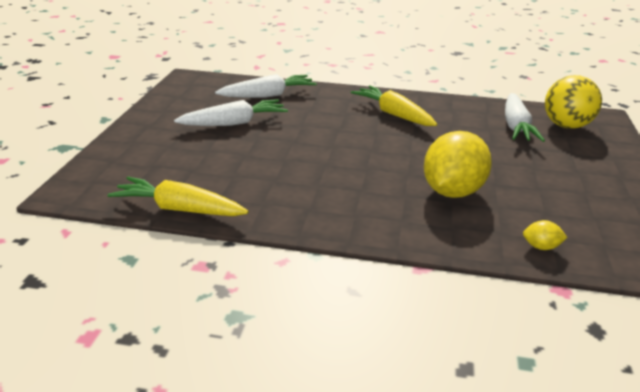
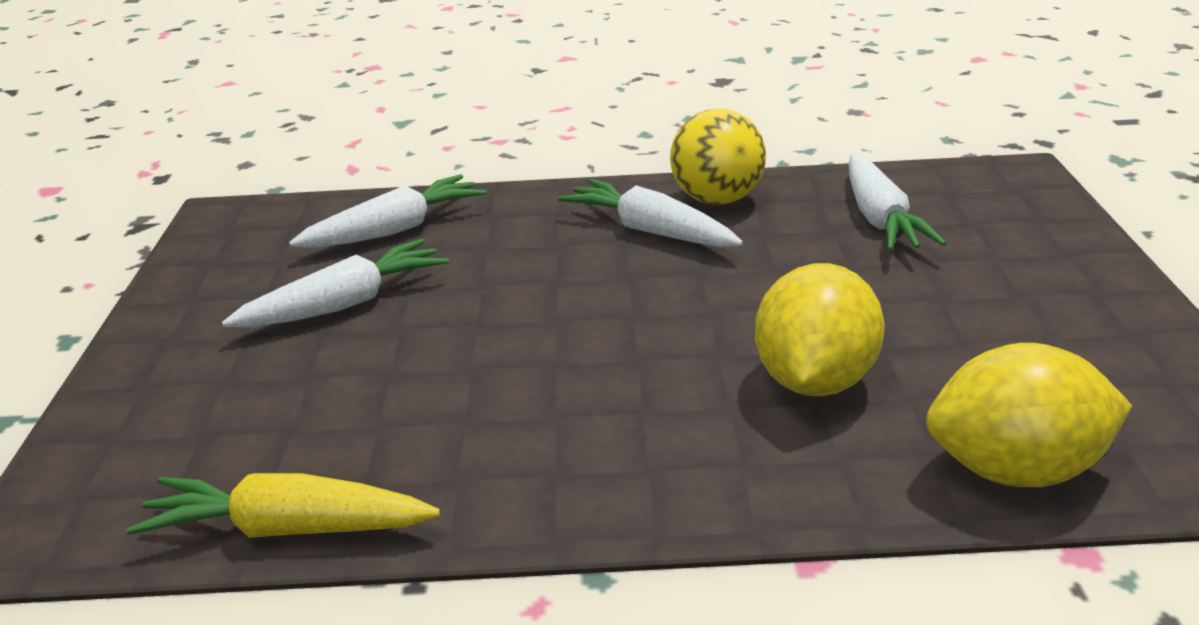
camera: 10 degrees left, 0 degrees up
(394, 114) = (650, 230): yellow carrot -> white carrot
(541, 247) = (1015, 470): yellow lemon -> yellow lemon, size x2.46
(566, 126) = (966, 202): yellow ball -> yellow ball (717, 199)

